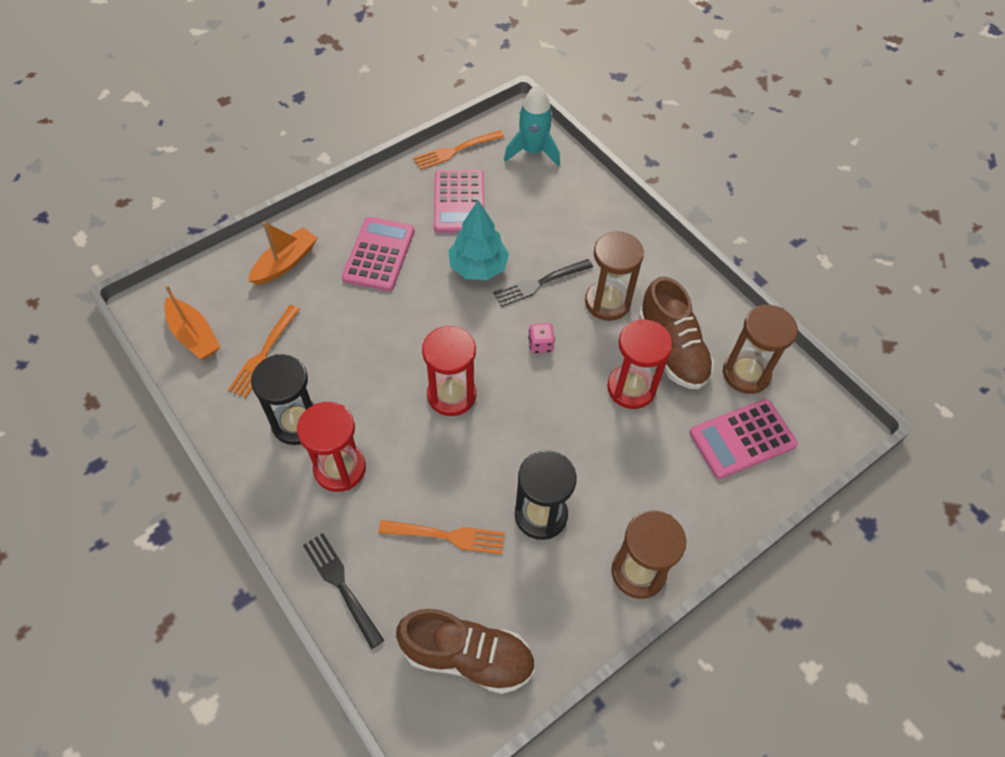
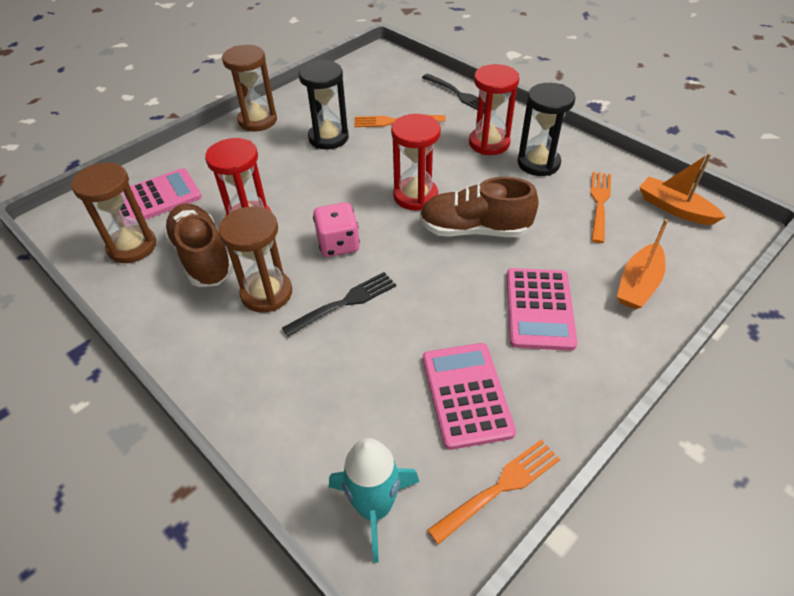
camera: 175 degrees right, 10 degrees down
(468, 656) = (369, 79): brown shoe -> brown shoe (474, 230)
(478, 267) = (419, 310): turquoise tree -> none
(540, 344) = (338, 244): pink dice -> pink dice, size x1.64

